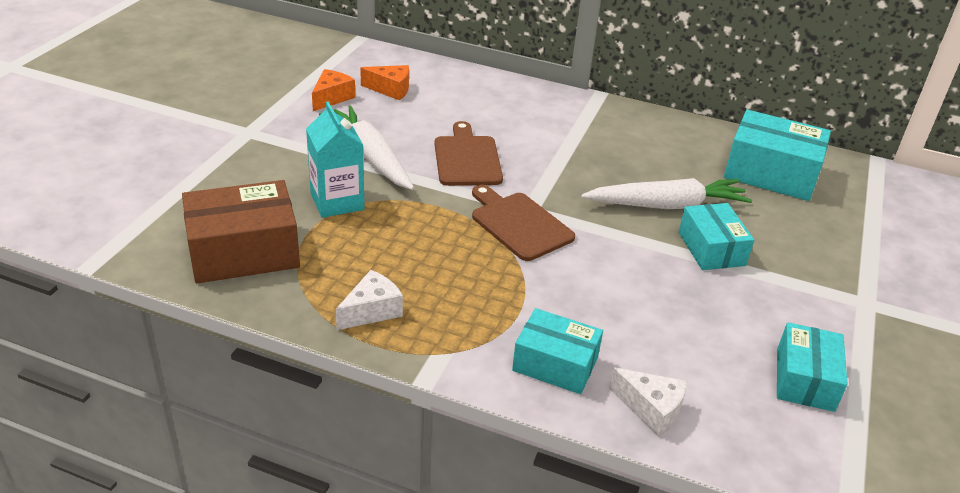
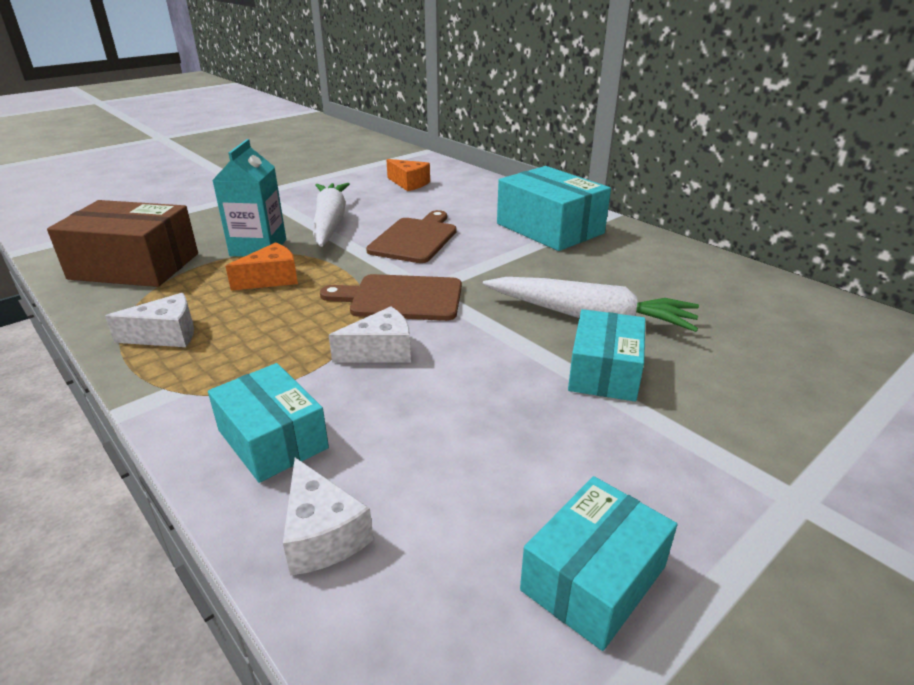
camera: 30 degrees right, 5 degrees down
(332, 98) = (353, 182): orange cheese -> orange cheese (271, 279)
(519, 224) = (401, 298): brown cutting board -> brown cutting board turned 75 degrees counterclockwise
(554, 276) = (381, 351): none -> white cheese
(771, 173) = (764, 314): turquoise box -> turquoise box (549, 228)

